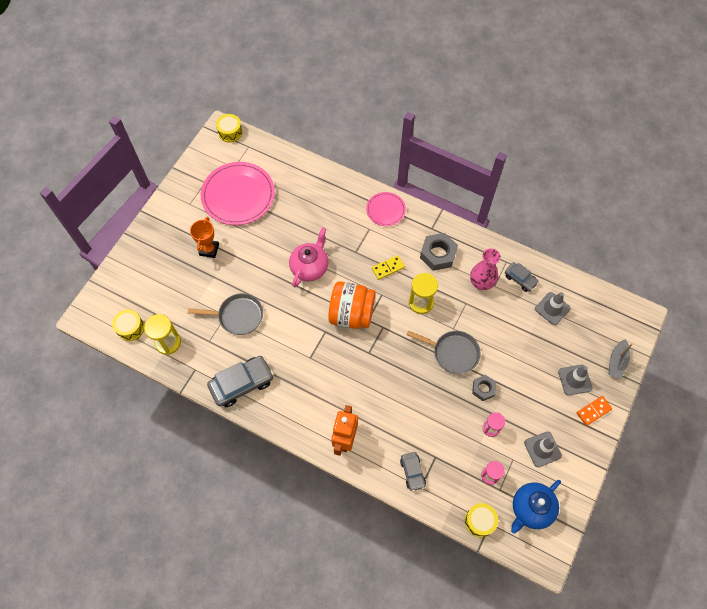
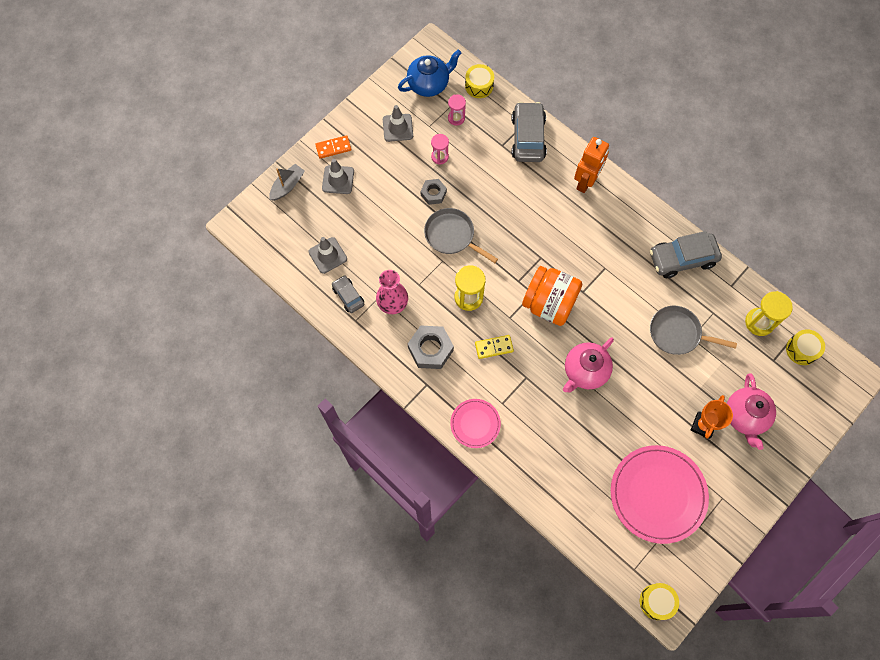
camera: 165 degrees left, 5 degrees up
(176, 264) = (745, 416): none -> pink teapot
(412, 472) = (528, 137): grey car -> grey car, size x1.78

